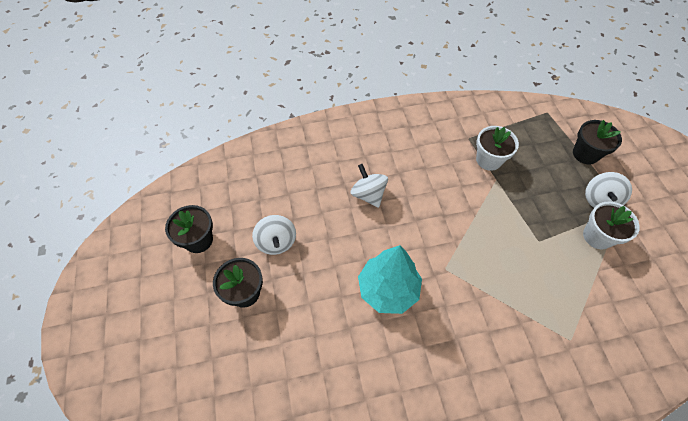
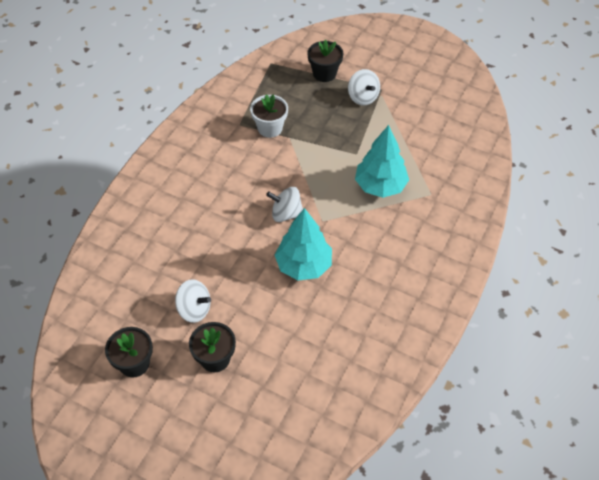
camera: 50 degrees left, 5 degrees down
(368, 194) = (218, 221): white spinning top -> white spinning top (286, 214)
(529, 287) = (380, 186): none -> turquoise tree
(597, 236) = (384, 121): white flower pot -> none

